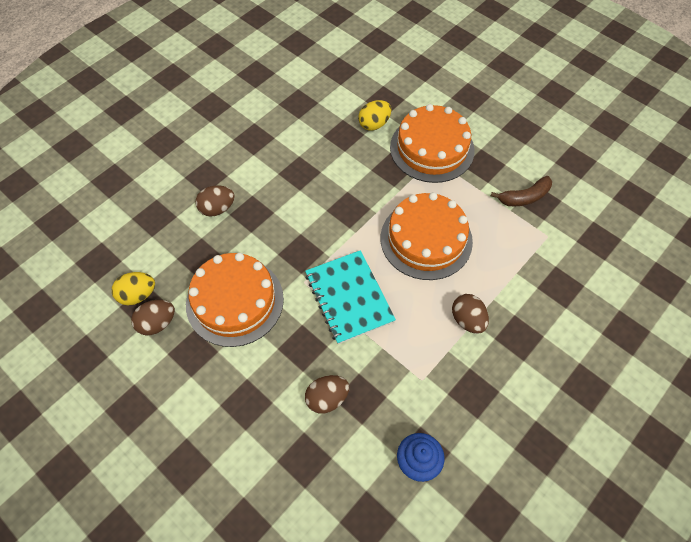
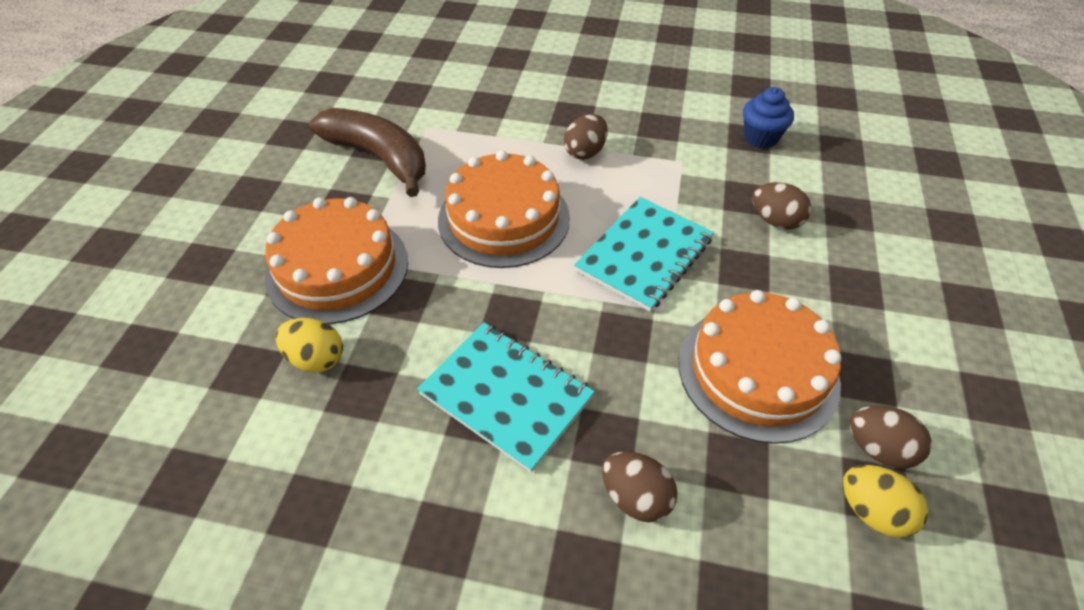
camera: 120 degrees left, 10 degrees down
(301, 186) = (506, 395): none -> turquoise notebook
(524, 197) = (379, 158): brown banana -> brown banana, size x1.75

